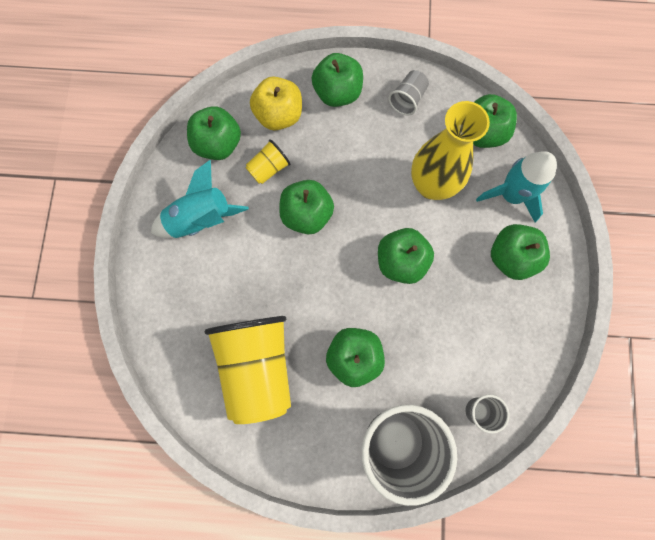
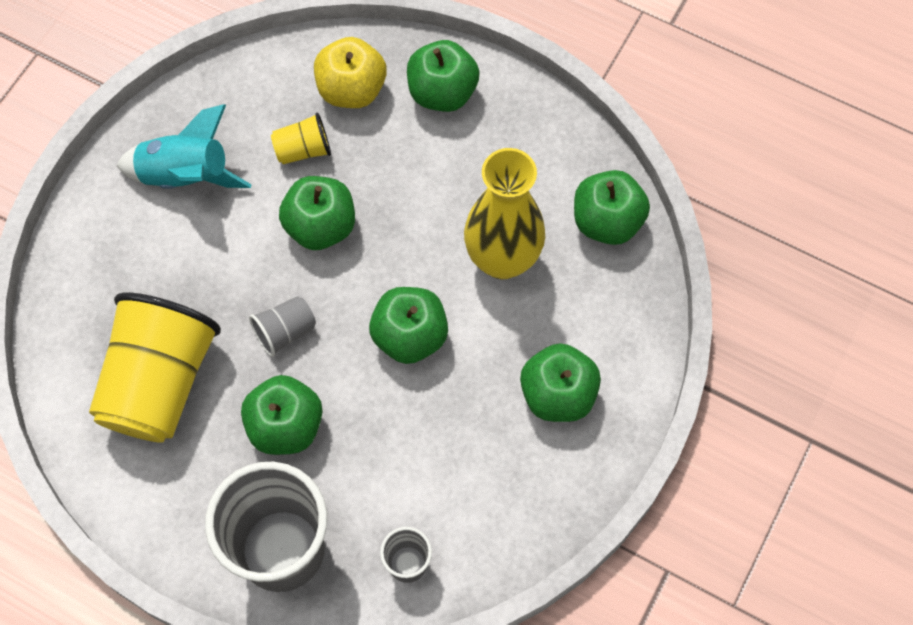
camera: 25 degrees right, 10 degrees down
(218, 144) = (256, 94): green apple -> none
(407, 99) = (530, 138): grey cup -> grey cup (285, 332)
(511, 195) = (602, 316): turquoise rocket -> none

